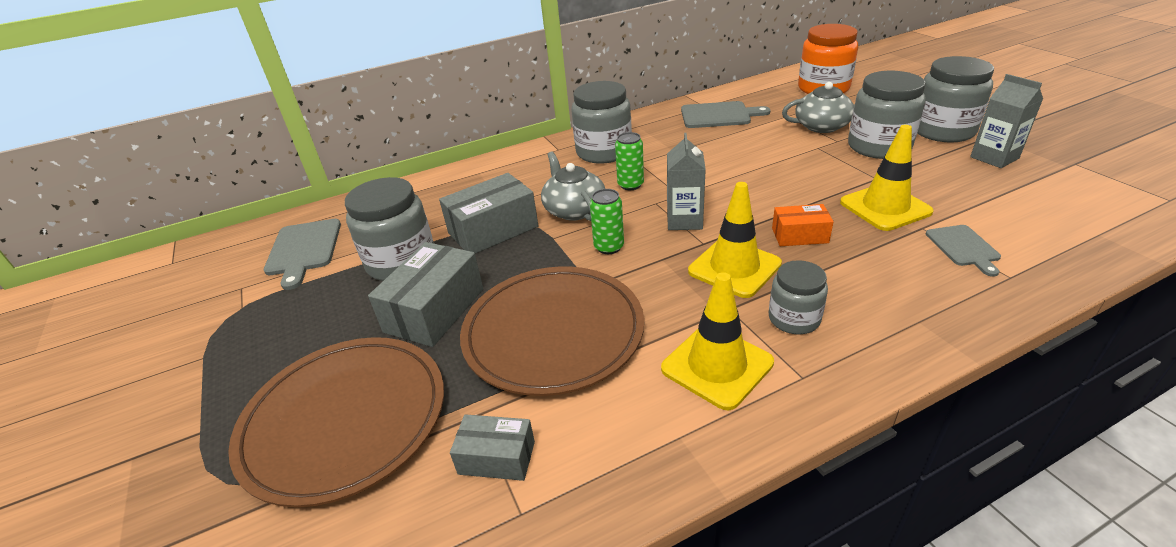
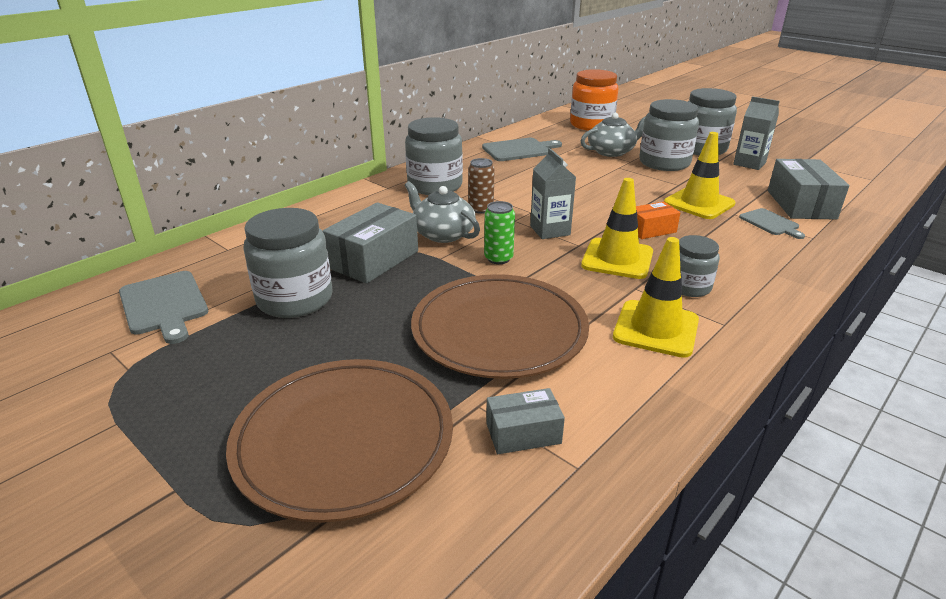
camera: 25 degrees left, 5 degrees down
(435, 310) = (366, 333): grey box -> grey box (801, 204)
(630, 185) = (481, 209): green can -> brown can

